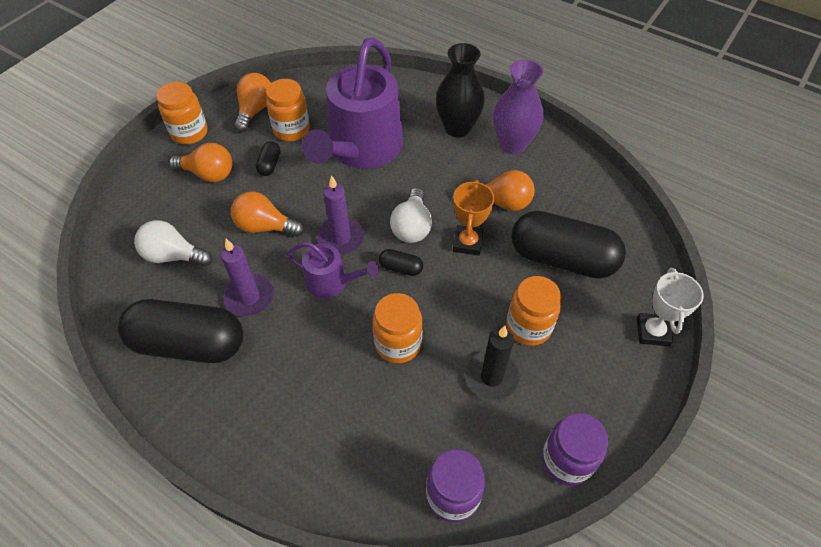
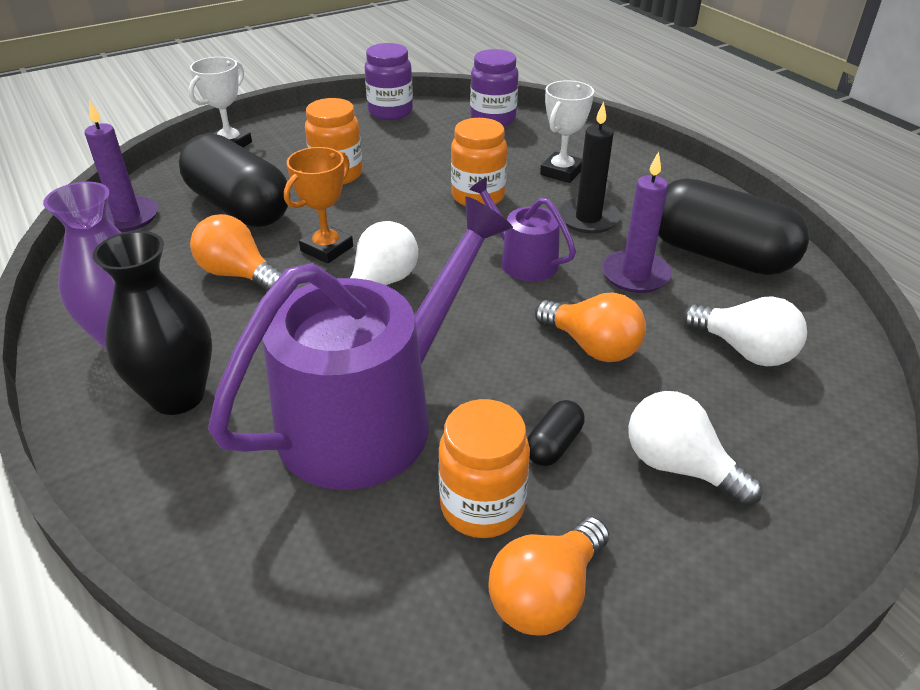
camera: 155 degrees left, 15 degrees down
(189, 133) = (718, 586): orange jar -> none
(208, 174) = (679, 466): orange light bulb -> white light bulb
(341, 238) = (485, 300): purple candle -> purple candle (127, 217)
(342, 413) = (561, 172): none -> white trophy
(401, 268) = (428, 249): black capsule -> none
(491, 377) = (405, 157): black candle -> black candle (588, 218)

